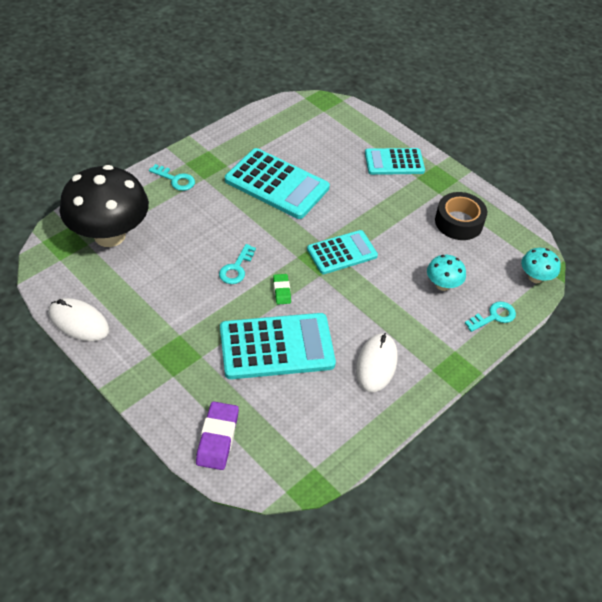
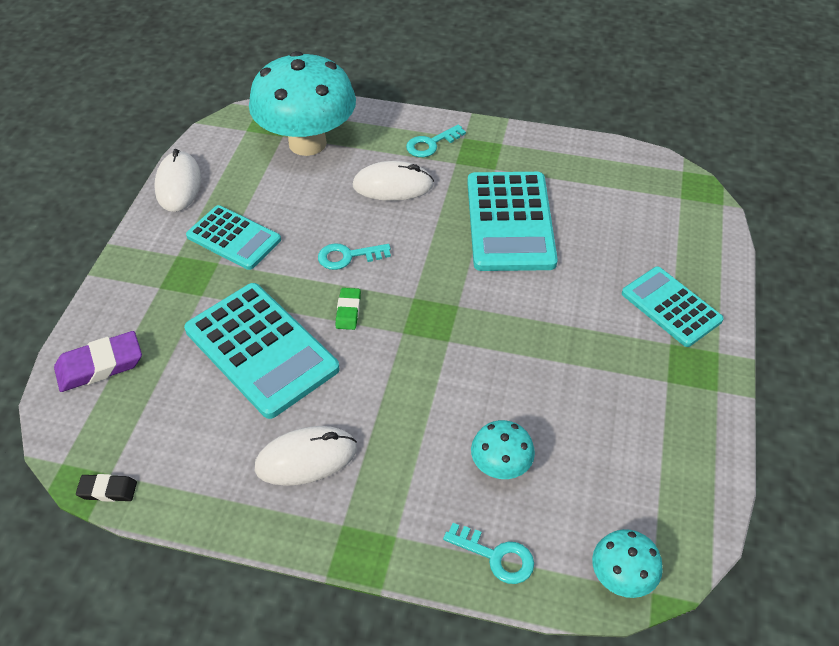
camera: 60 degrees right, 0 degrees up
(109, 235) = (307, 143): black mushroom -> turquoise mushroom
(175, 180) = (431, 144): turquoise key -> turquoise key turned 60 degrees clockwise
(195, 216) = (393, 185): none -> white mouse
(281, 291) = (348, 311): green eraser -> green eraser turned 45 degrees counterclockwise
(327, 473) = (108, 490): none -> black eraser
(342, 253) = (458, 334): turquoise calculator -> turquoise calculator (234, 238)
(459, 222) = (635, 430): black tape -> none

